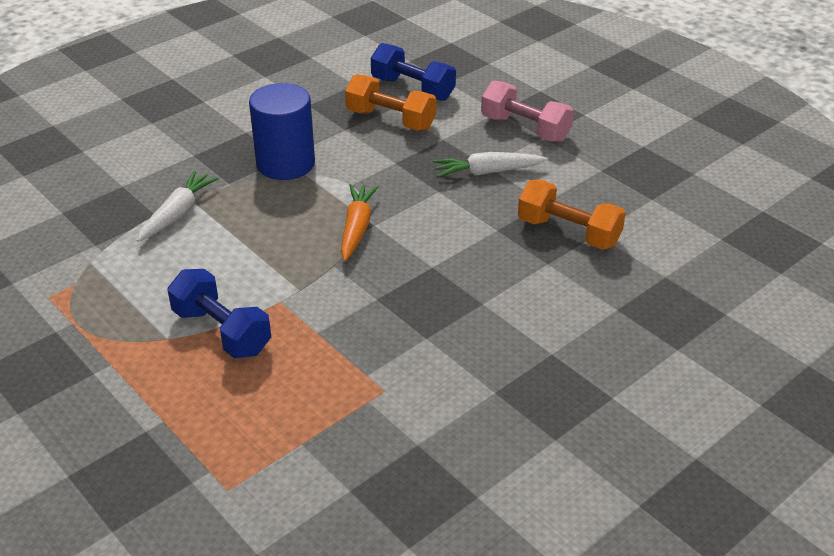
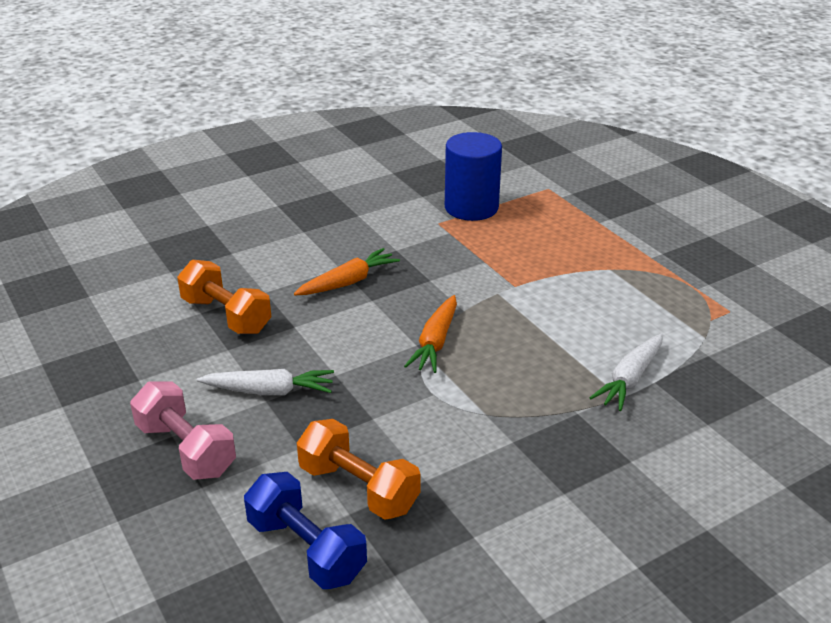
camera: 170 degrees left, 5 degrees down
(222, 331) = (564, 269): blue dumbbell -> none
(285, 164) = (509, 431): blue cylinder -> blue cylinder (471, 207)
(465, 284) = (348, 282): none -> orange carrot

